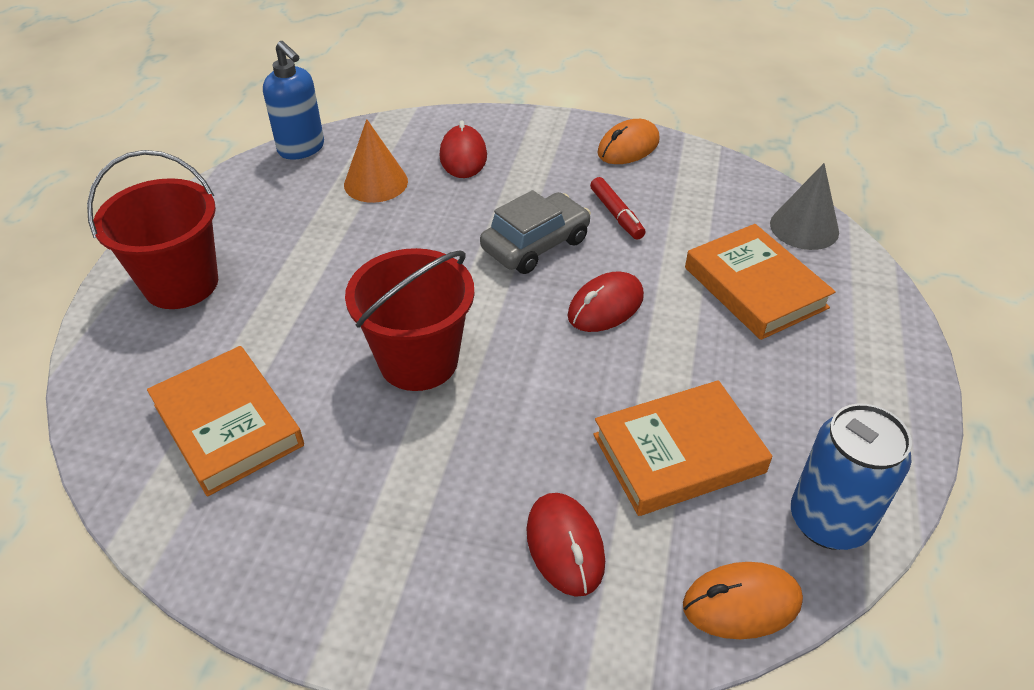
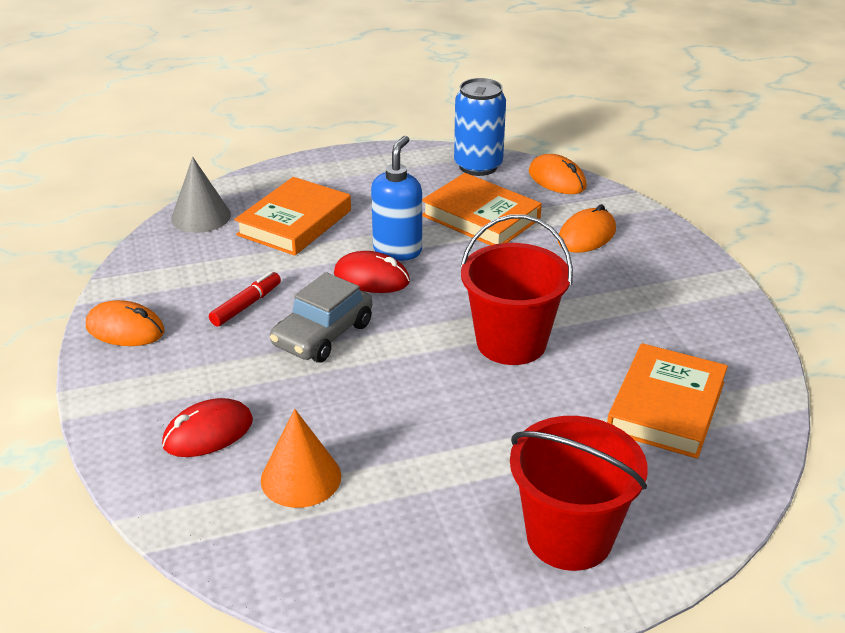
camera: 120 degrees left, 10 degrees down
(302, 149) = (275, 580): blue soap dispenser -> blue soap dispenser (397, 250)
(535, 244) = (323, 334): grey car -> grey car turned 75 degrees counterclockwise
(565, 546) = (586, 236): red mouse -> orange mouse

